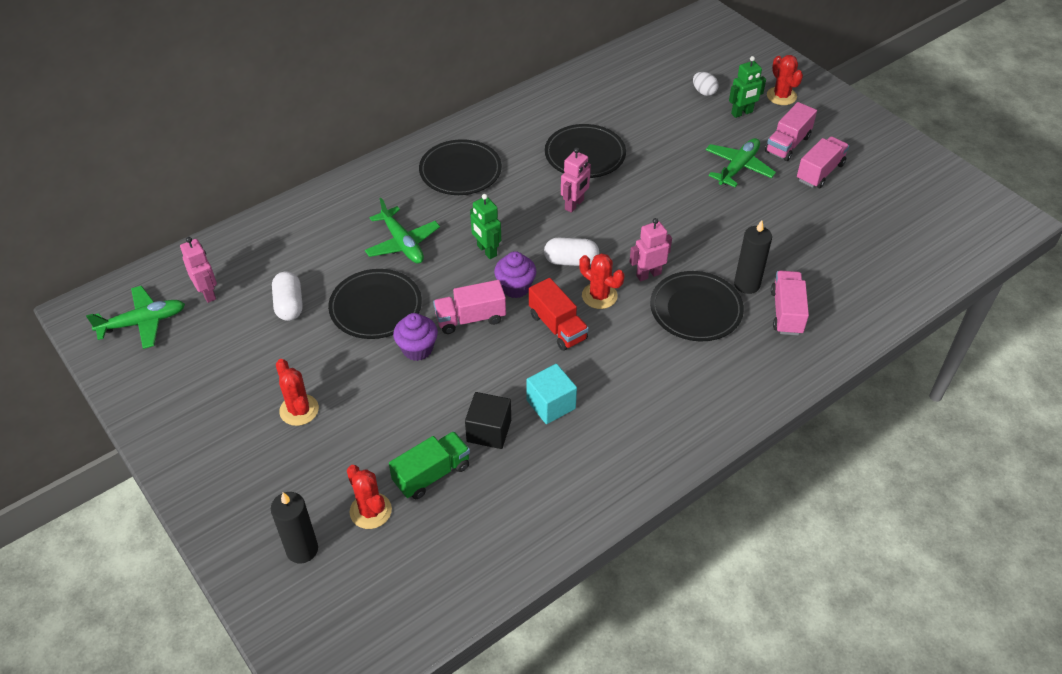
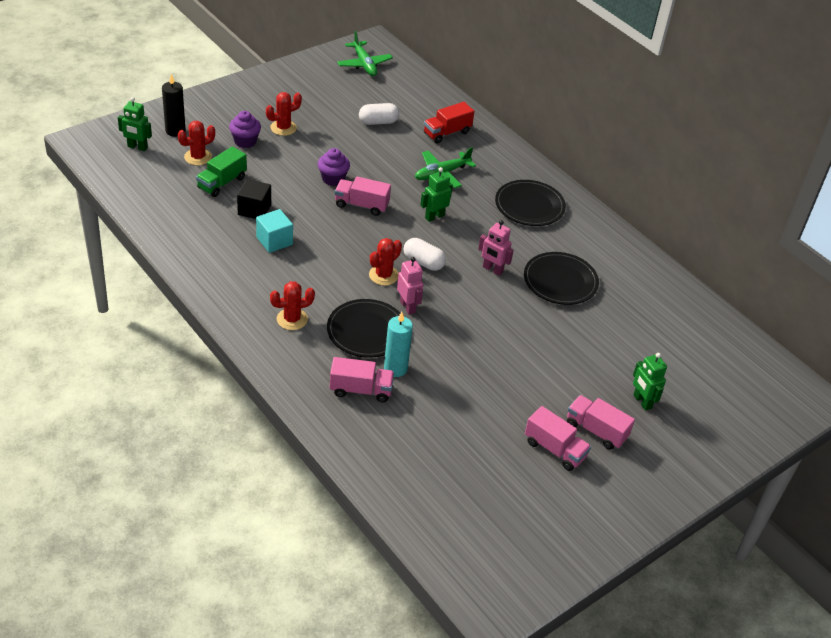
camera: 85 degrees right, 5 degrees down
(208, 293) = (390, 88): pink robot -> none
(345, 598) = (137, 147): none -> green robot
(376, 307) = (375, 160): black plate -> none
(431, 474) = (222, 183): green truck -> green truck turned 75 degrees clockwise
(470, 318) = (361, 205): pink truck -> pink truck turned 60 degrees counterclockwise
(515, 287) = (393, 230): purple cupcake -> purple cupcake (245, 141)
(557, 327) = (351, 250): red truck -> red truck (447, 133)
(571, 261) = (423, 262): white capsule -> white capsule turned 60 degrees counterclockwise
(704, 92) = (671, 376): white egg -> none
(738, 167) = (555, 386): green plane -> none
(747, 284) = (395, 368): black candle -> turquoise candle
(781, 96) = (678, 439): red cactus -> red cactus (292, 319)

